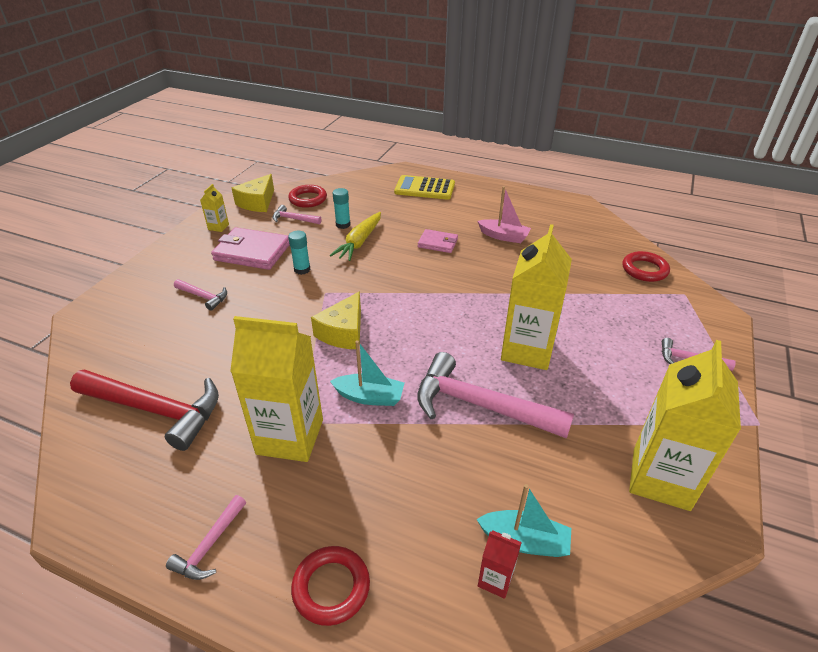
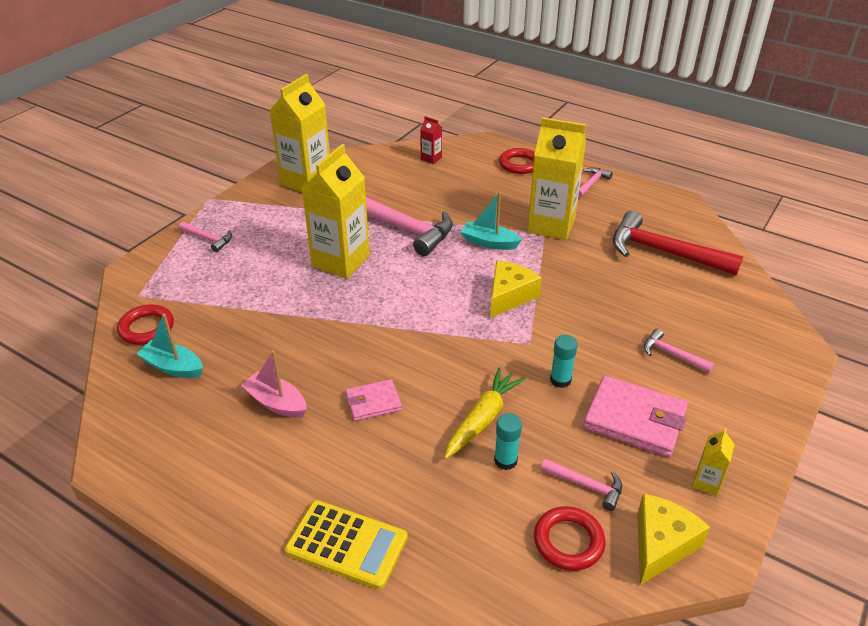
camera: 170 degrees left, 0 degrees up
(437, 243) = (373, 402): pink wallet -> pink wallet turned 45 degrees counterclockwise
(524, 541) = (408, 168): turquoise boat -> turquoise boat (173, 367)

